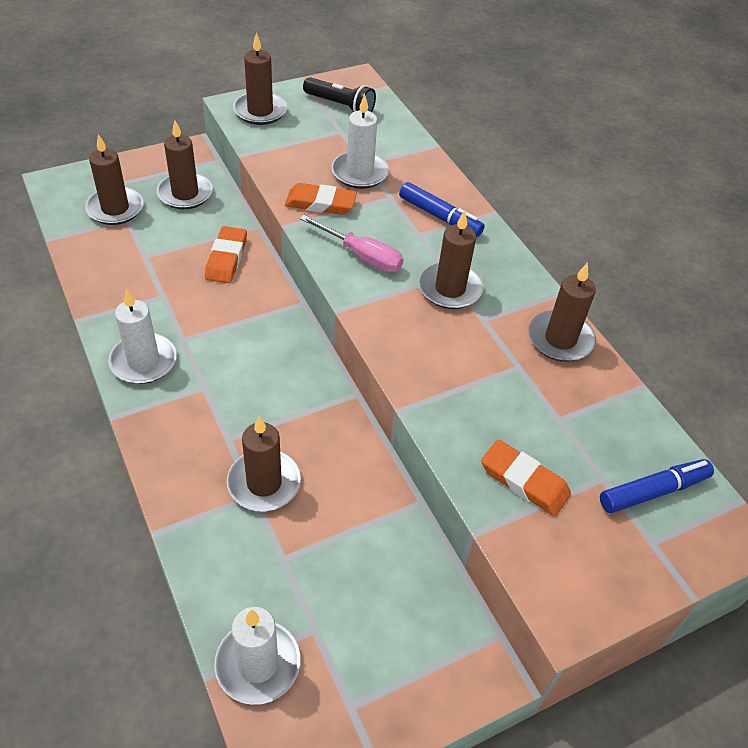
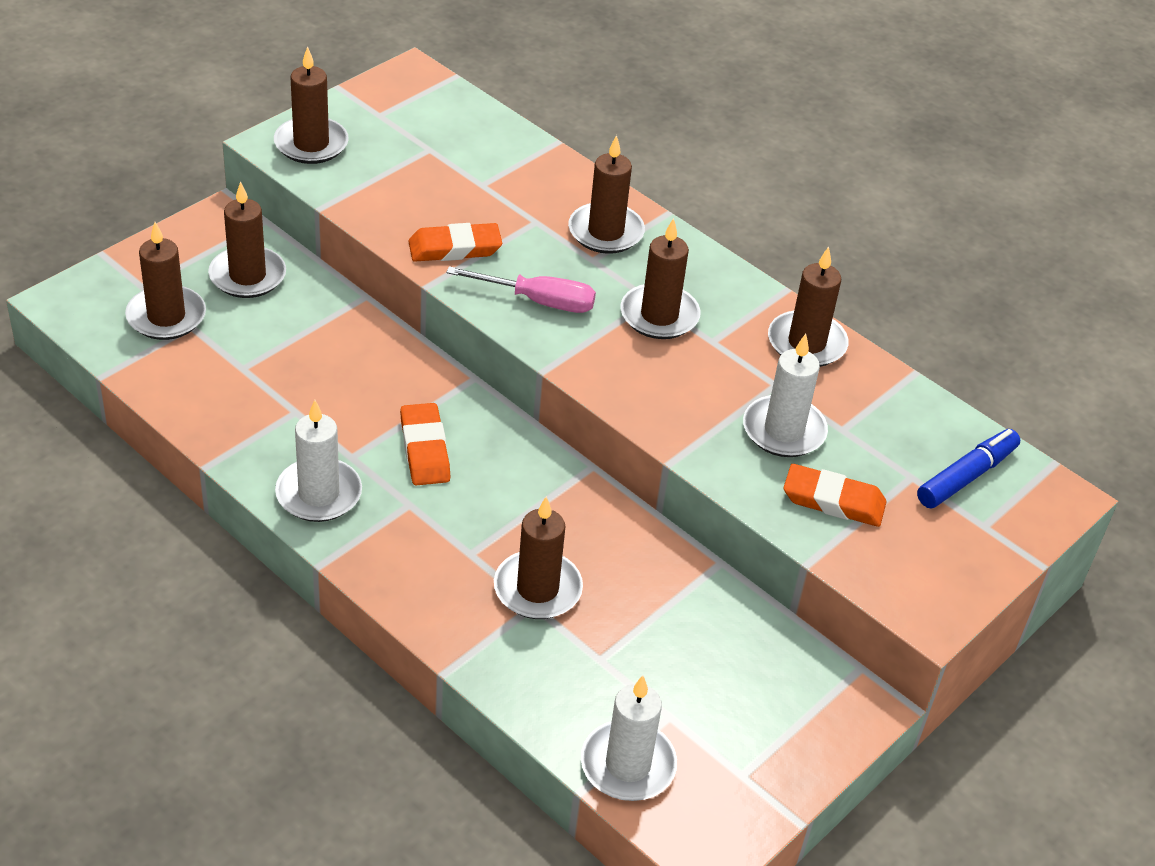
camera: 20 degrees left, 5 degrees down
(226, 258) = (349, 346): orange eraser -> orange eraser (424, 449)
(340, 106) = (410, 115): black flashlight -> none
(359, 173) = (482, 198): white candle -> white candle (784, 430)
(439, 216) = (606, 232): blue marker -> brown candle

